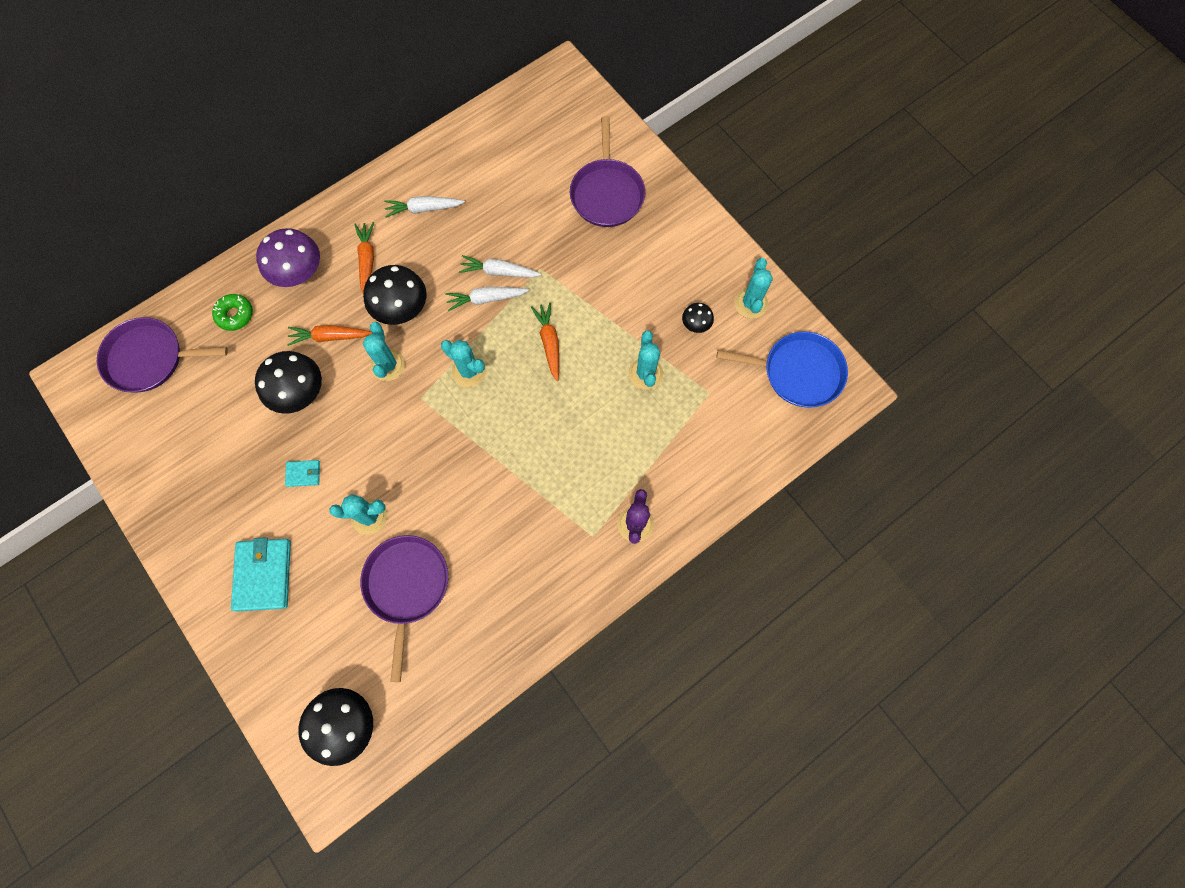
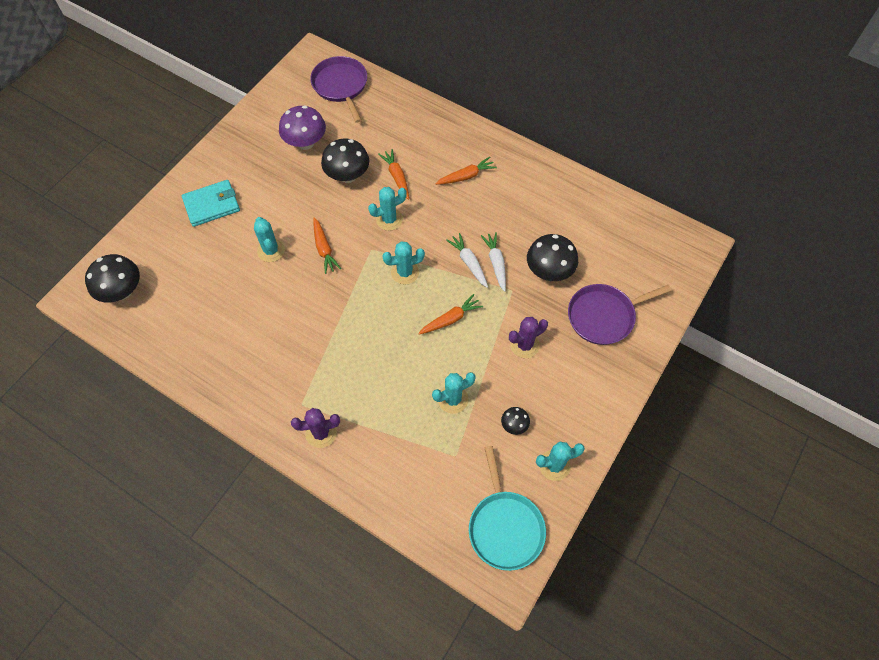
camera: 70 degrees right, 10 degrees down
(235, 315) = (390, 117): green donut -> none
(299, 273) = (437, 141): purple mushroom -> purple mushroom (305, 143)
(303, 474) = (289, 200): turquoise wallet -> none
(396, 452) = (324, 249): none -> orange carrot
(402, 309) = (437, 212): black mushroom -> black mushroom (549, 271)
(406, 586) = (227, 292): purple pan -> none
(423, 209) = (525, 195): white carrot -> none
(469, 371) = (405, 272): turquoise cactus -> turquoise cactus turned 60 degrees clockwise
(610, 281) = (524, 345): none -> purple cactus
(798, 372) = (505, 527): blue pan -> turquoise pan

